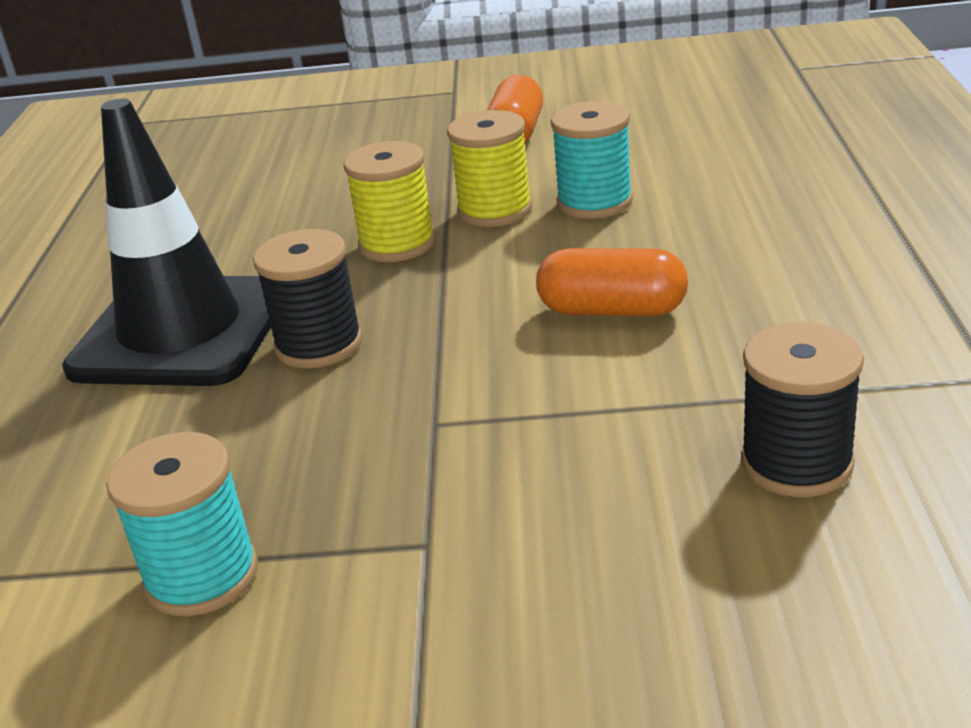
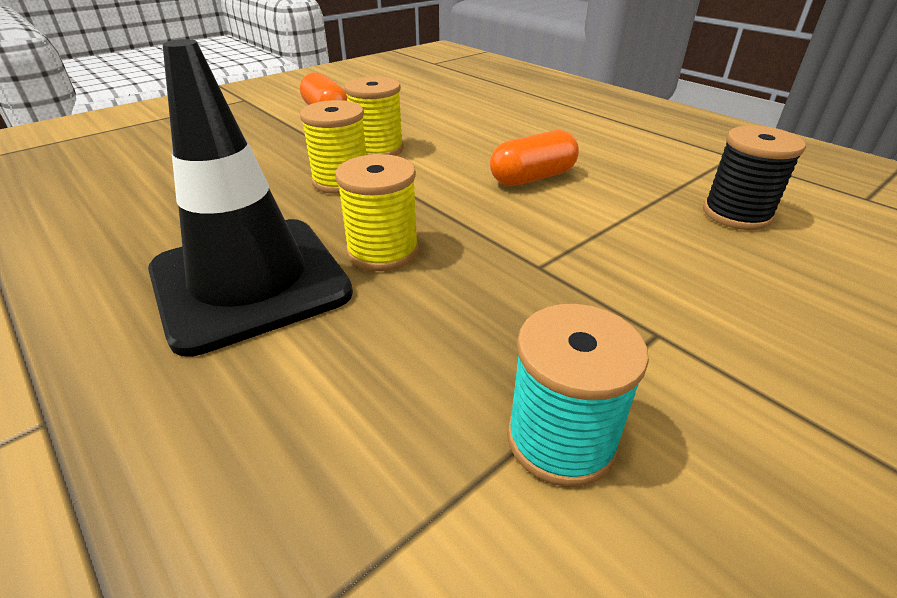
camera: 45 degrees left, 5 degrees up
(319, 344) = (383, 251): black spool -> yellow spool
(594, 202) = (431, 133): turquoise spool -> none

